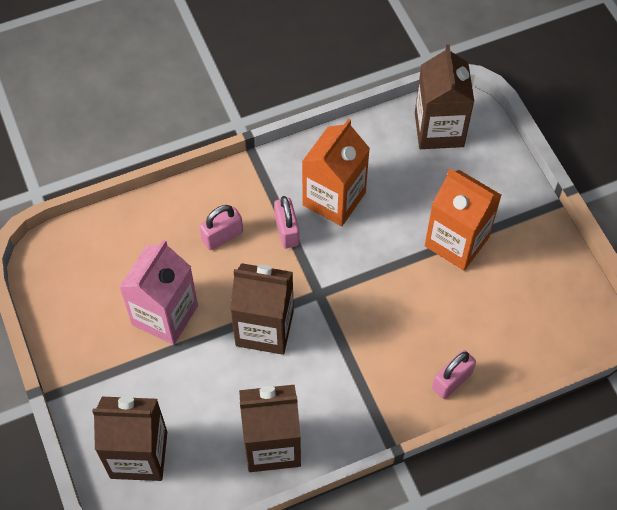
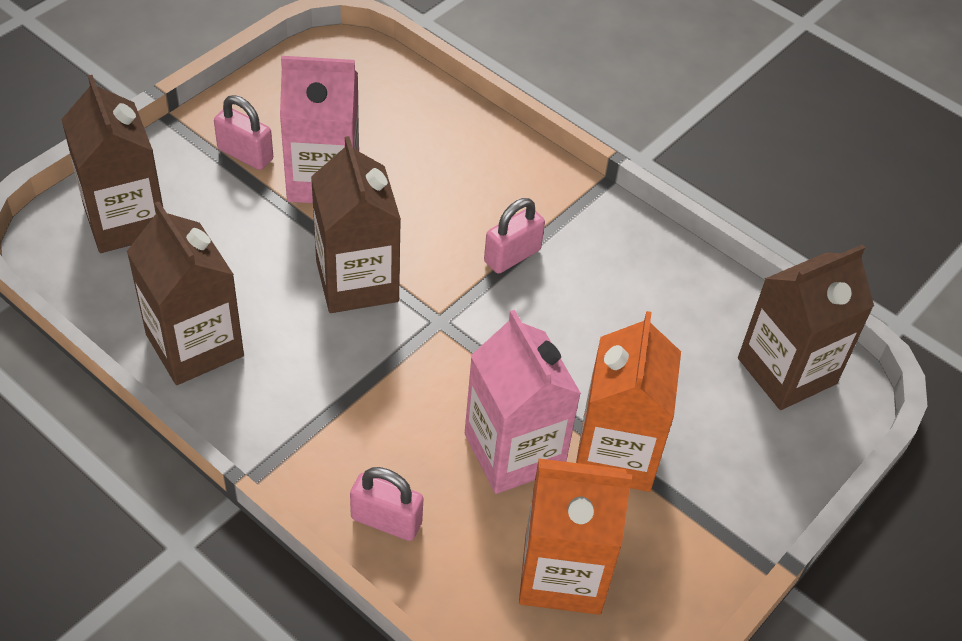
camera: 60 degrees right, 10 degrees down
(222, 236) = (464, 195): pink padlock -> pink padlock (245, 154)
(334, 199) = (592, 289): orange carton -> orange carton (562, 573)
(433, 294) = (514, 451): none -> pink carton

